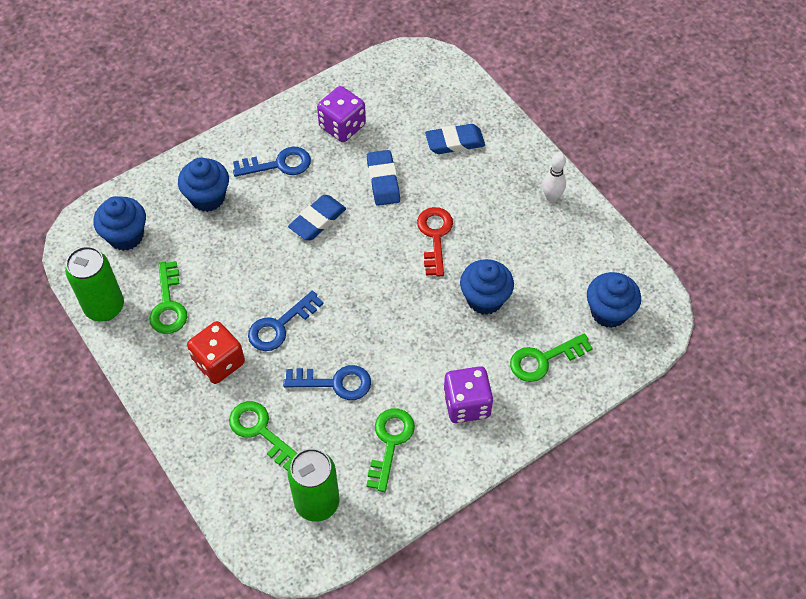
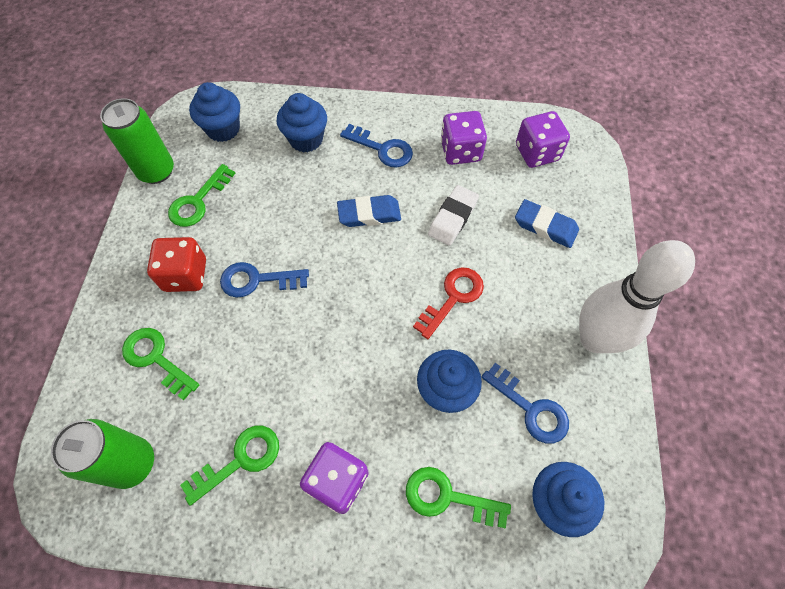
camera: 40 degrees right, 5 degrees up
(260, 431) = (156, 358): green key -> green key turned 45 degrees counterclockwise
(335, 383) = (250, 364): blue key -> blue key (531, 409)
(383, 181) = (453, 218): blue eraser -> white eraser
(401, 90) = (537, 153): none -> purple dice
(551, 197) = (594, 339): white bowling pin -> white bowling pin, size x2.21

